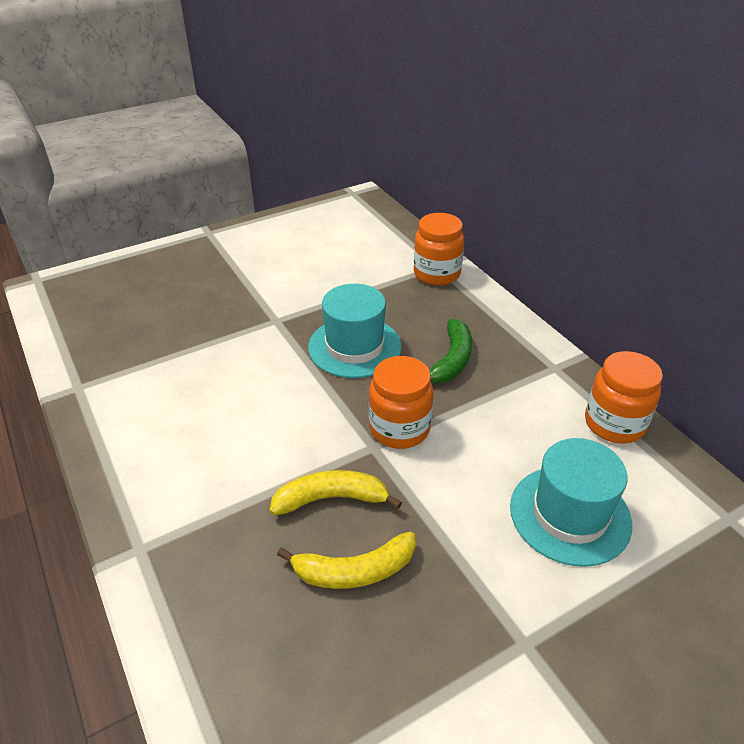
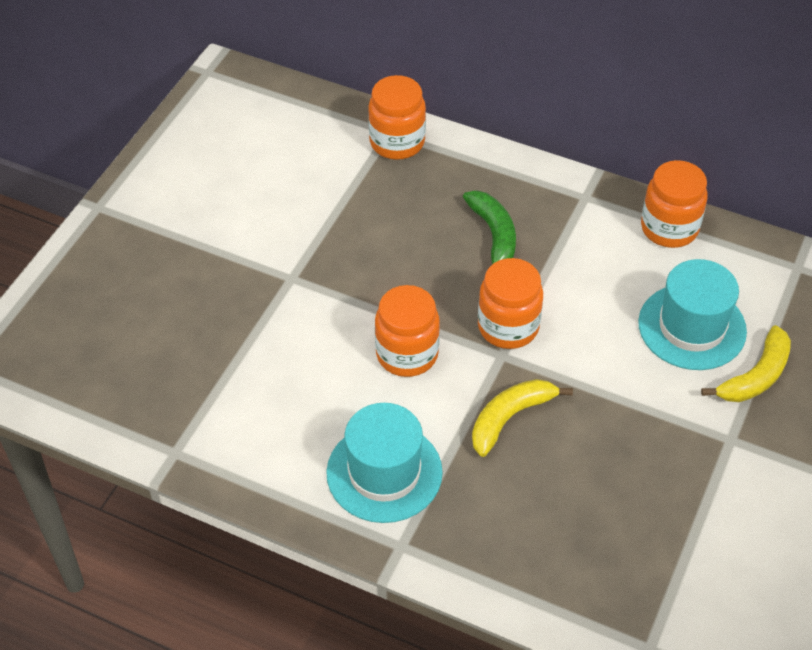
camera: 35 degrees left, 10 degrees up
(301, 407) = (407, 354): none -> orange jar
(354, 347) = (395, 267): turquoise hat -> turquoise hat (384, 472)
(354, 571) = (578, 461): yellow banana -> yellow banana (755, 376)

